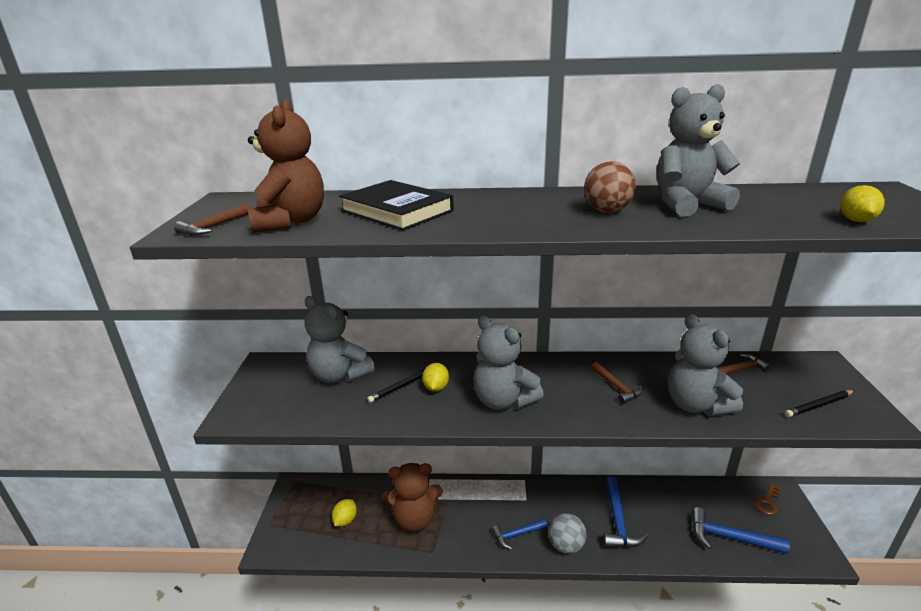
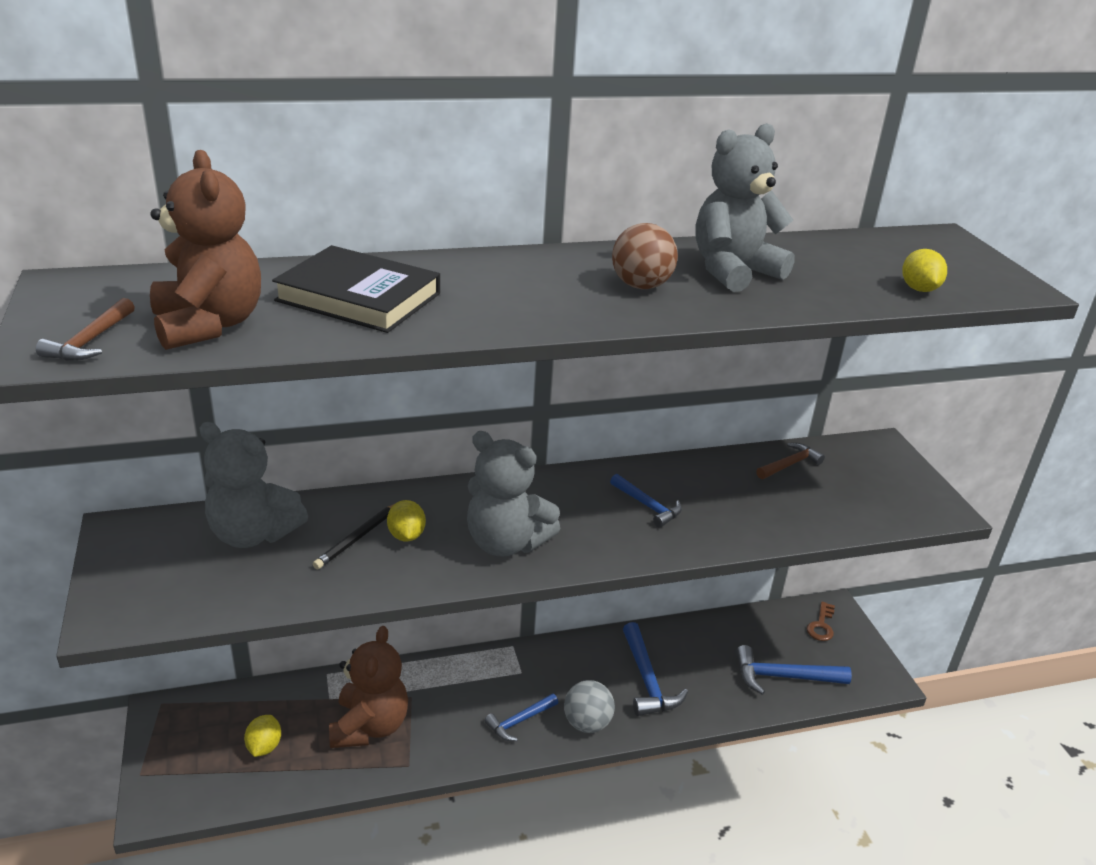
camera: 20 degrees left, 5 degrees up
(415, 519) = (369, 726): brown teddy bear -> brown teddy bear turned 60 degrees counterclockwise
(617, 387) = (647, 506): brown hammer -> blue hammer
(696, 405) = (746, 518): grey teddy bear -> none
(818, 405) = (881, 501): black pencil -> none

